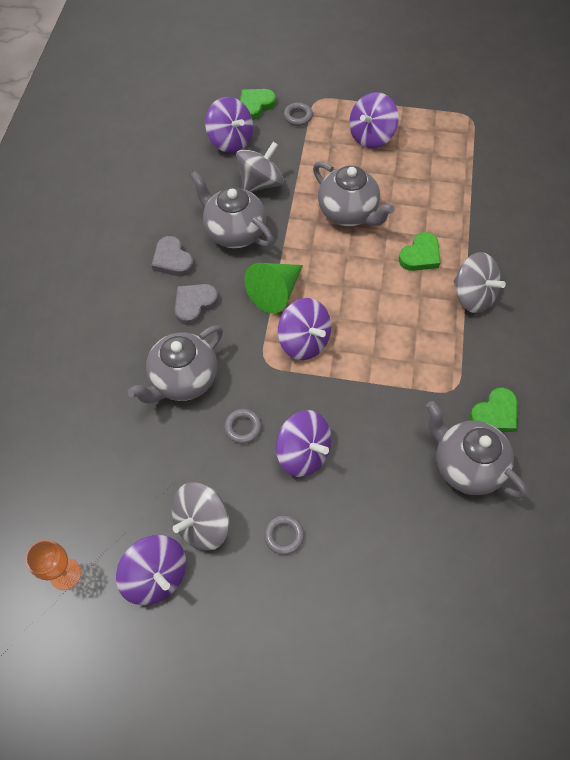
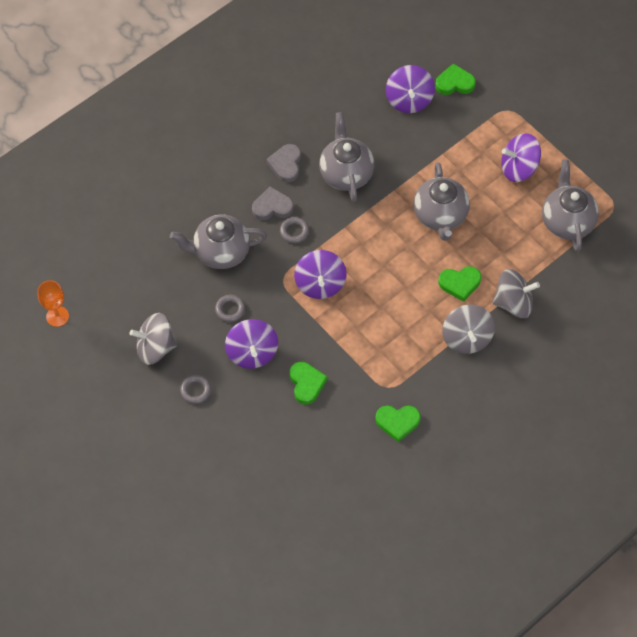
camera: 40 degrees right, 0 degrees up
(156, 576) = (105, 356): purple spinning top -> none
(260, 183) = (399, 149): grey spinning top -> grey spinning top (513, 303)
(275, 292) = (333, 237): green cone -> none
(298, 116) = (478, 114): grey ring -> grey ring (294, 231)
(381, 442) = (306, 383): none -> green heart
(466, 465) = (345, 437): grey teapot -> grey teapot (566, 221)

